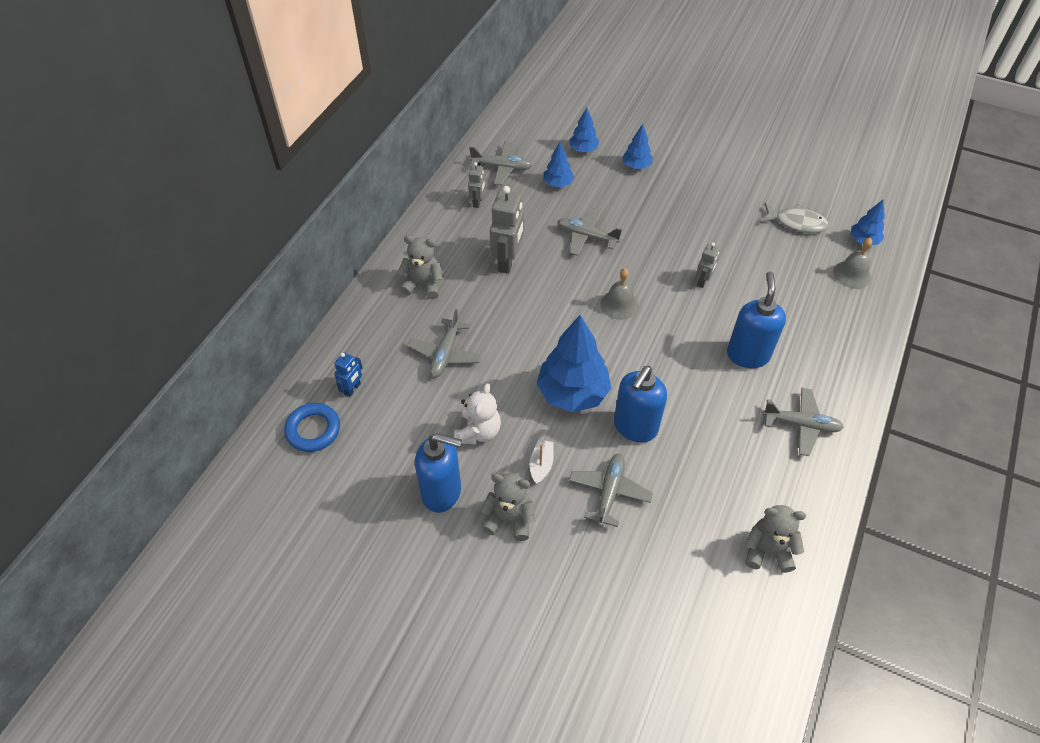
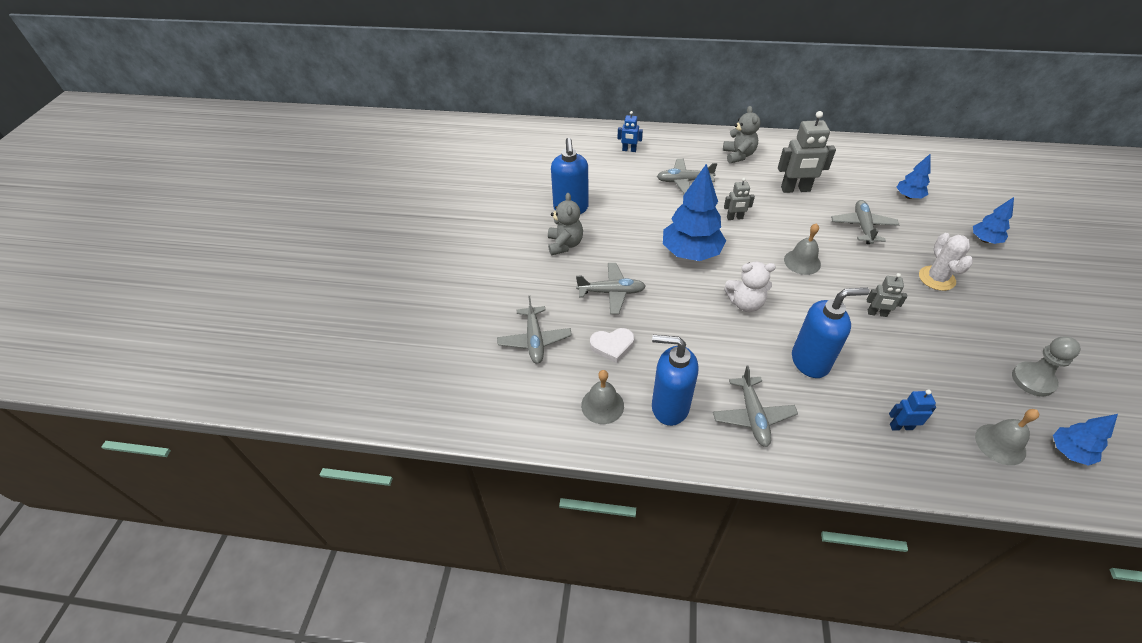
camera: 75 degrees right, 5 degrees down
(313, 430) = (589, 144): blue ring -> none
(478, 202) = (843, 159): grey robot -> grey robot (734, 218)
(478, 432) = (627, 213): white teddy bear -> white teddy bear (745, 303)
(501, 168) = (894, 162): grey plane -> grey plane (534, 340)
(541, 465) = (617, 250): white boat -> none
(583, 149) = (968, 202): blue tree -> none
(635, 427) = (680, 296): blue soap dispenser -> blue soap dispenser (669, 407)
(673, 220) = (936, 278): none -> white cactus
(690, 516) = (612, 346): none -> white heart
(767, 550) = (602, 405): grey teddy bear -> grey bell
(796, 223) = (1033, 380): grey fish -> grey pawn
(828, 325) = (901, 426): none -> blue robot

